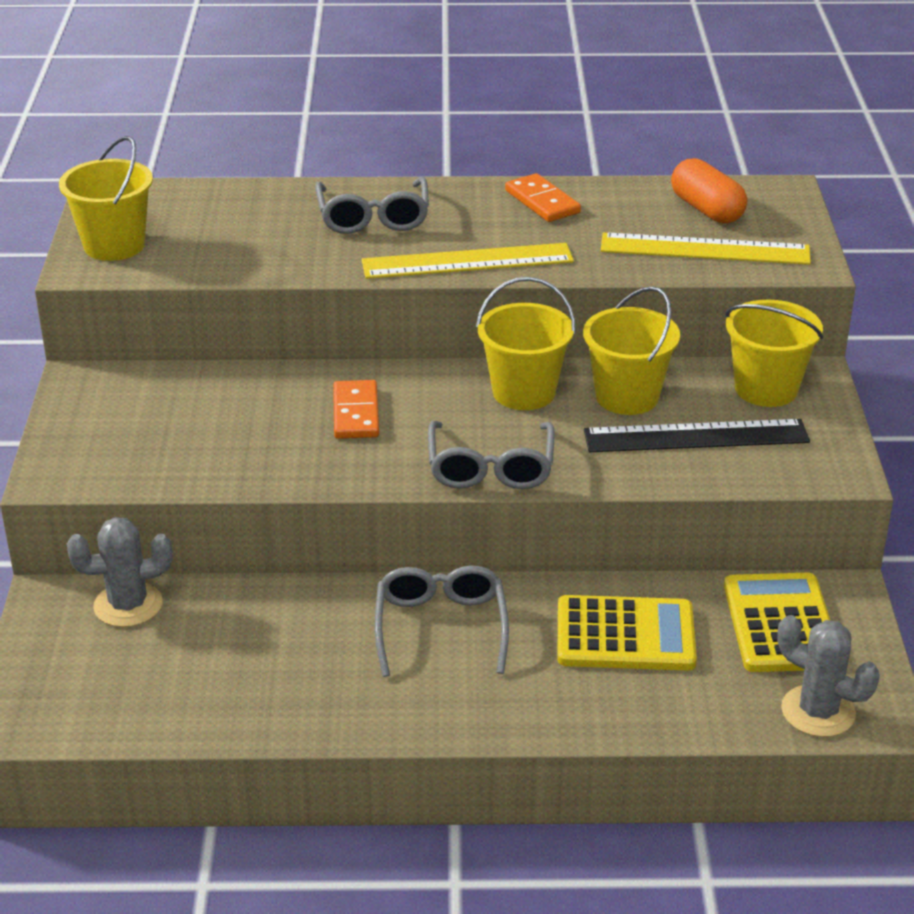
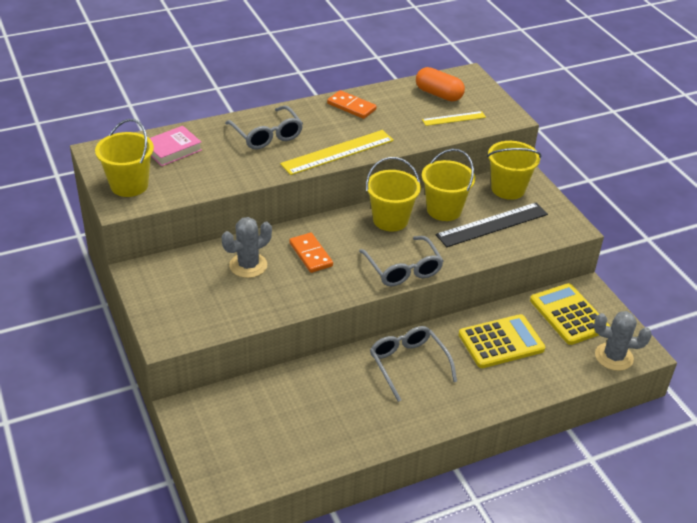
camera: 25 degrees left, 5 degrees up
(128, 605) = (232, 401): grey cactus -> grey cactus (248, 265)
(214, 210) = (172, 149): none -> pink book
(705, 249) = (453, 118): yellow ruler -> yellow ruler, size x0.56

